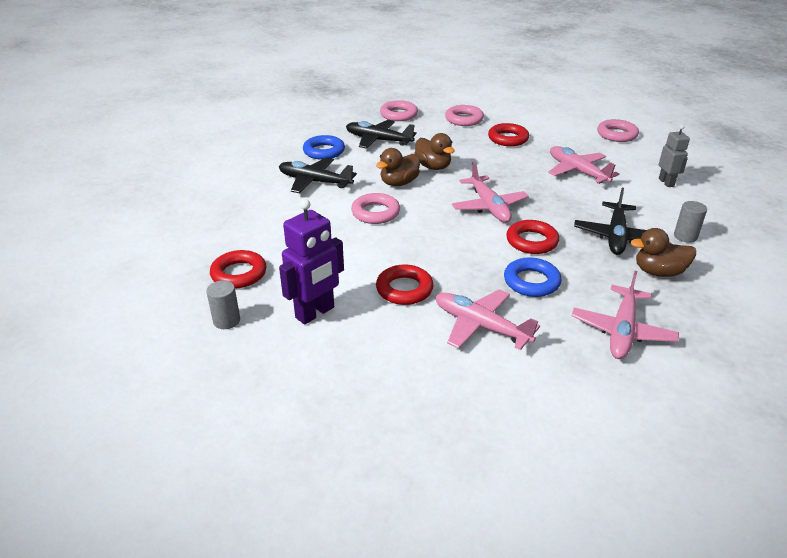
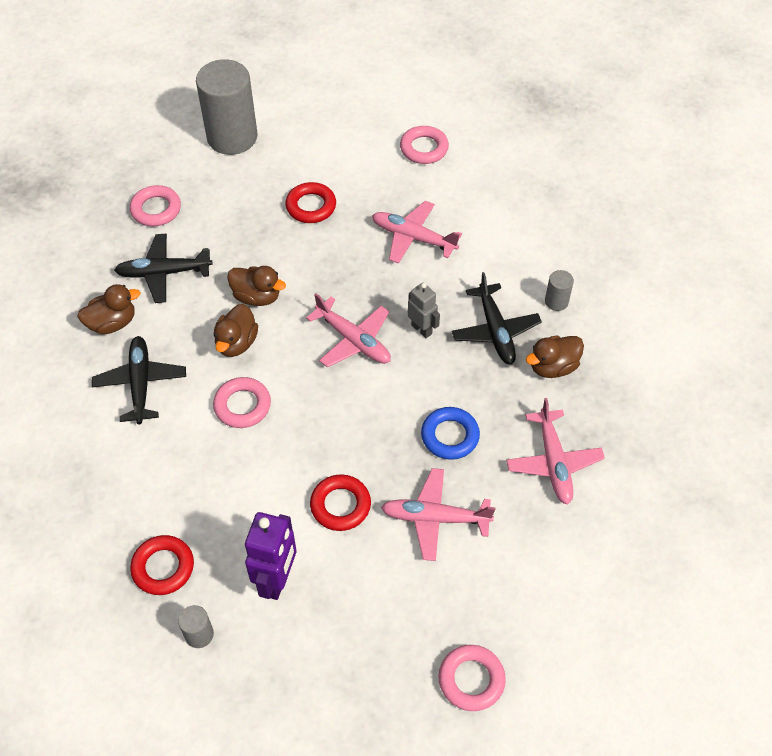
camera: 30 degrees left, 20 degrees up
(315, 182) = (141, 384): black plane -> black plane turned 90 degrees clockwise
(324, 151) = (112, 323): blue ring -> brown duck
(464, 119) = (240, 187): pink ring -> pink ring (471, 679)
(476, 99) = (232, 137): none -> grey cylinder
(532, 241) = (422, 376): red ring -> none
(666, 182) = (507, 219): grey robot -> grey robot (422, 329)

